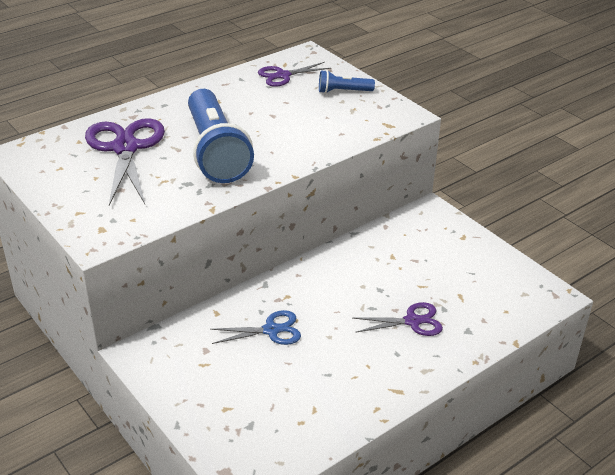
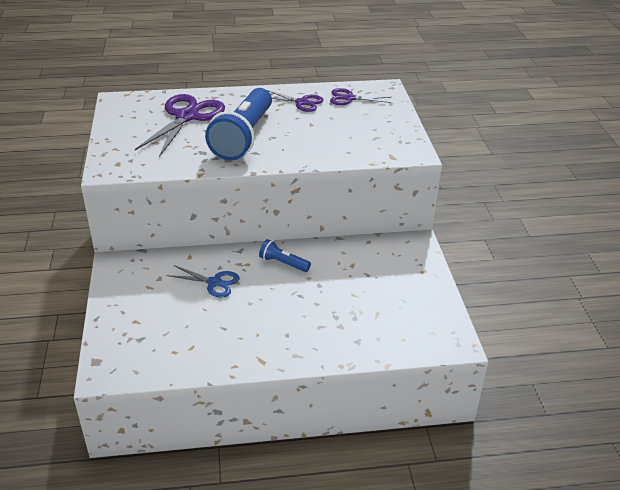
camera: 30 degrees right, 0 degrees up
(343, 91) = (383, 122): blue flashlight -> blue flashlight (283, 263)
(412, 321) = (321, 317): purple scissors -> purple scissors (301, 102)

